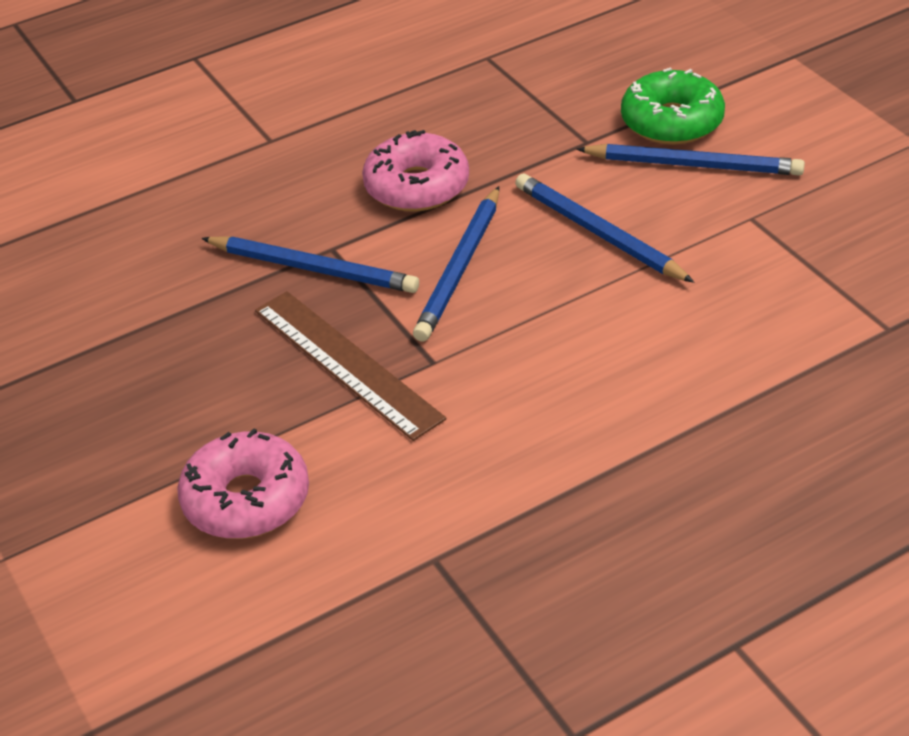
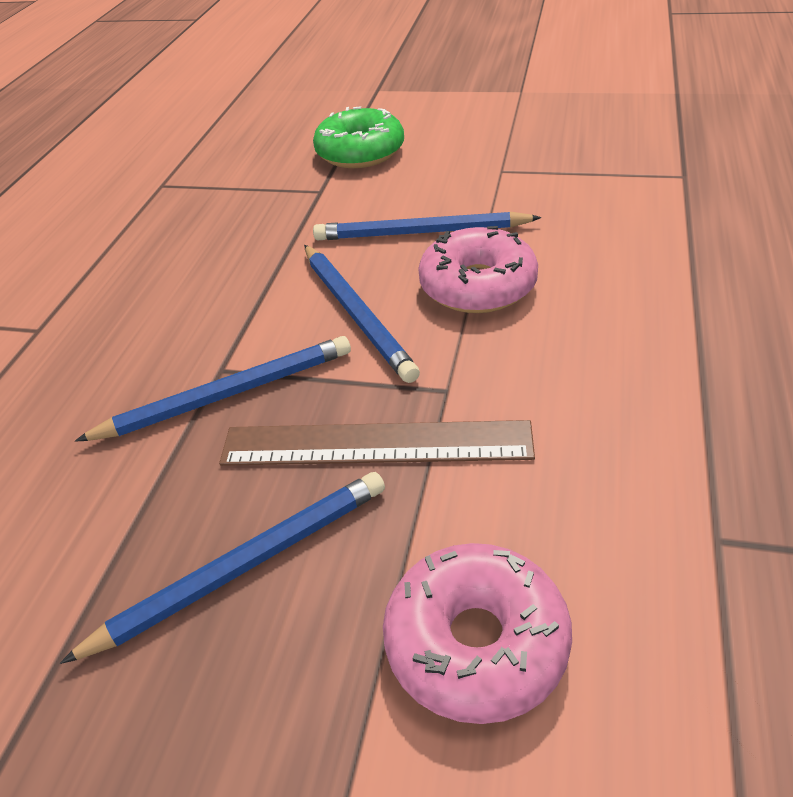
camera: 45 degrees left, 0 degrees up
(417, 186) = (230, 285): pink donut -> pink donut (478, 286)
(693, 165) = (415, 165): blue pencil -> blue pencil (243, 567)

